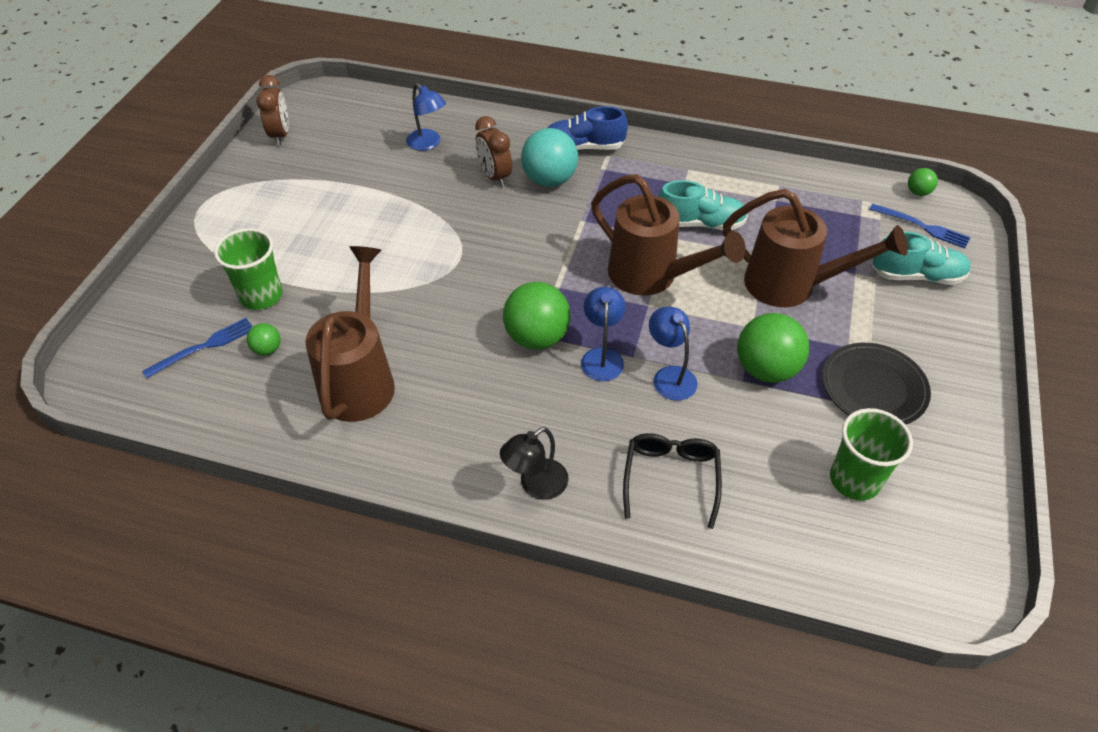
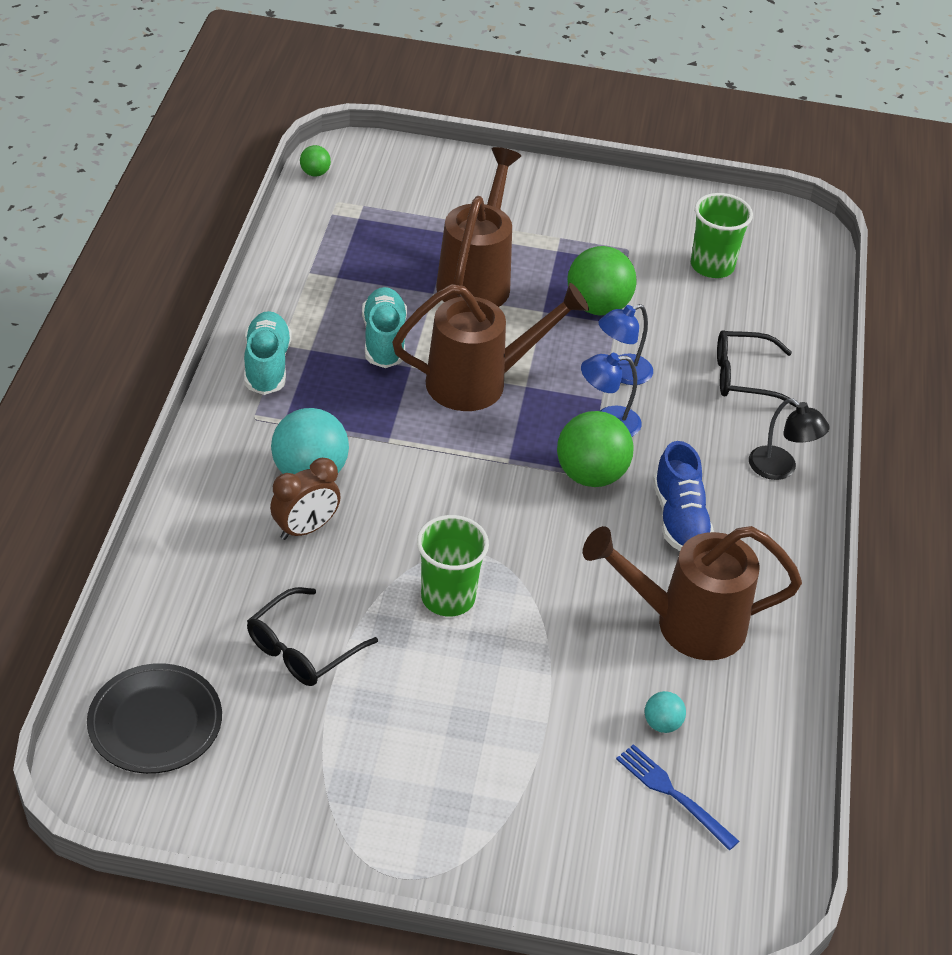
camera: 100 degrees left, 5 degrees down
(261, 296) = (573, 751): green cup -> green cup (448, 597)
(267, 349) = (662, 724): green ball -> turquoise ball
(280, 135) = (209, 807): brown clock -> none
(388, 173) = (302, 649): none -> black glasses
(428, 144) = (231, 609): blue lamp -> none
(583, 147) = (237, 441): blue shoe -> blue shoe (679, 519)
(651, 276) = (479, 382): brown watering can -> brown watering can turned 45 degrees clockwise
(873, 387) = (604, 241): black plate -> black plate (155, 722)
(916, 276) = (449, 194): turquoise shoe -> turquoise shoe (267, 365)
(922, 227) = (372, 179): blue fork -> none

